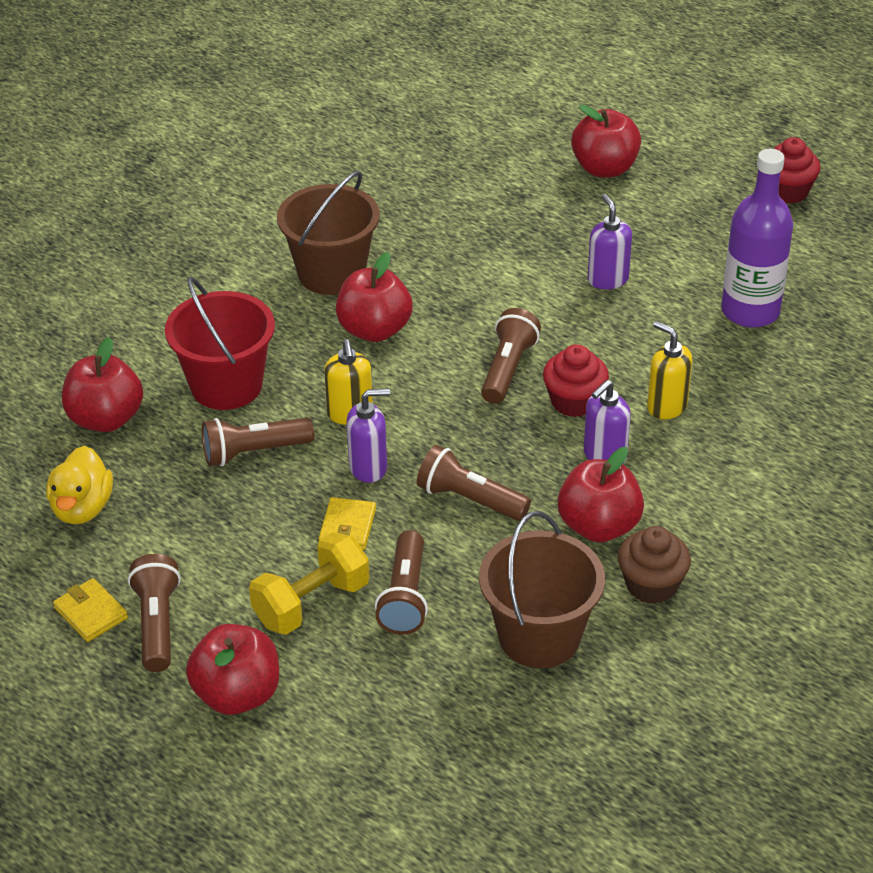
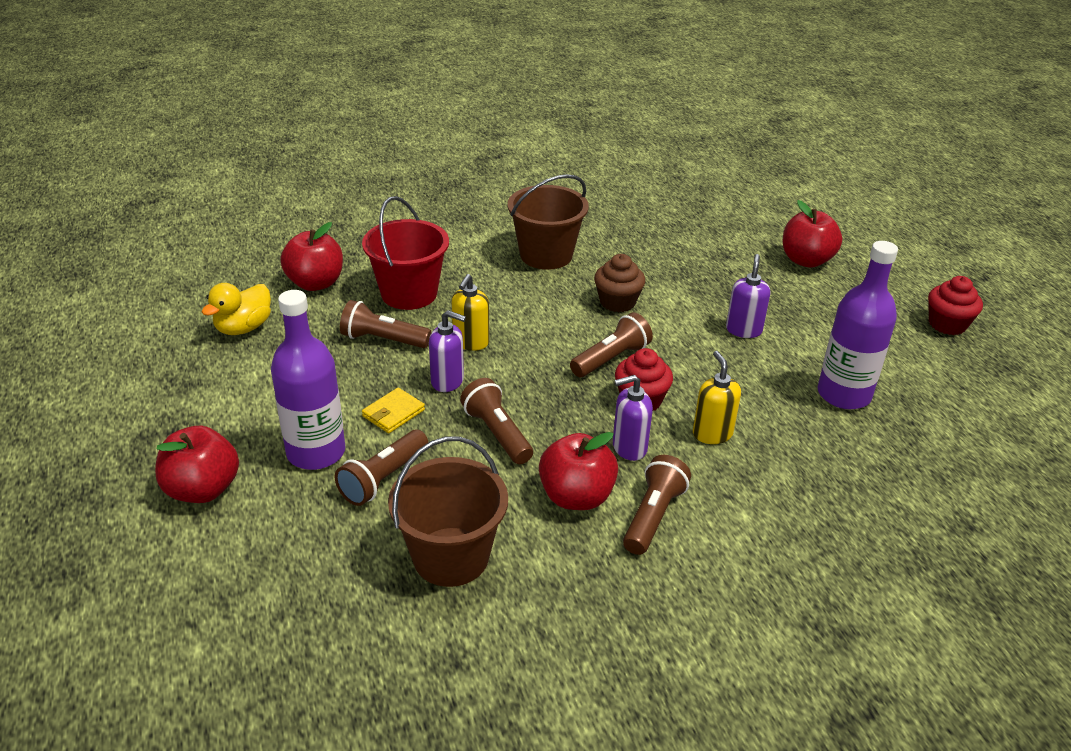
camera: 30 degrees right, 5 degrees down
(90, 613) = (176, 392): yellow wallet -> none
(157, 624) = (206, 418): brown flashlight -> brown flashlight (653, 516)
(311, 603) = (316, 452): yellow dumbbell -> purple bottle
(374, 330) = (540, 298): red apple -> none
(651, 585) = (577, 561): brown cupcake -> brown cupcake (617, 302)

